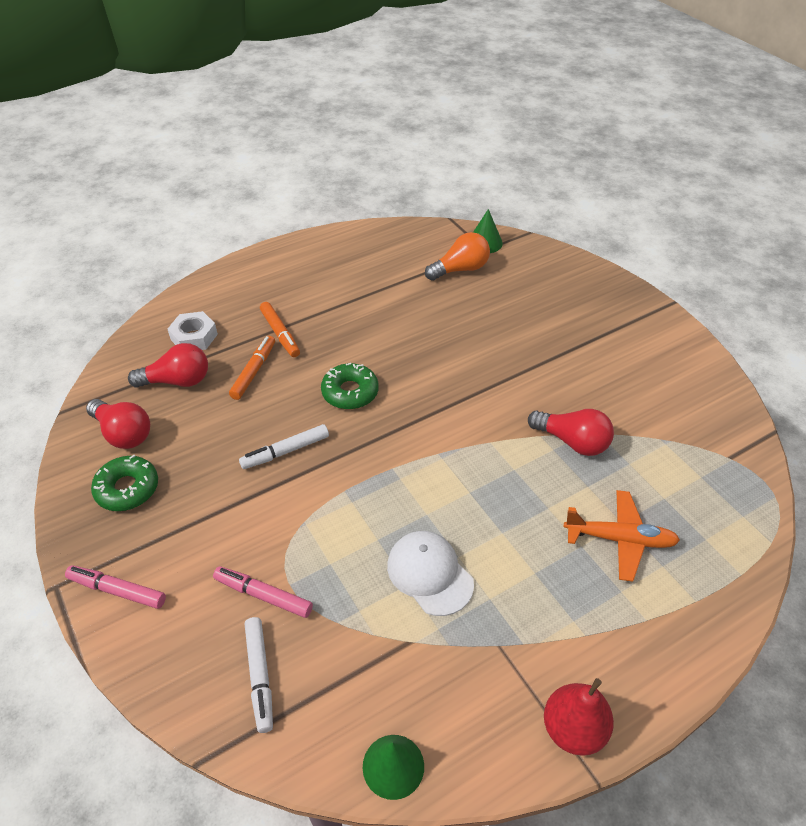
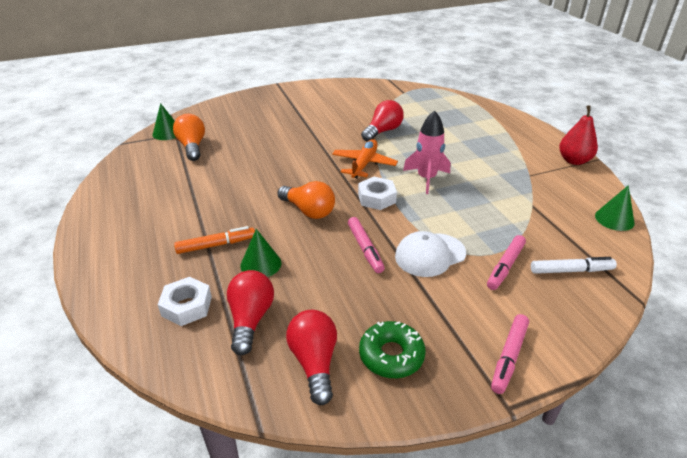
camera: 80 degrees left, 10 degrees down
(123, 433) = (314, 362): red light bulb -> red light bulb turned 60 degrees counterclockwise
(253, 372) = (261, 264): orange marker -> green cone
(286, 451) = (365, 248): white marker -> pink marker
(350, 392) = (308, 211): green donut -> orange light bulb
(389, 452) = (376, 198): none -> white nut
(429, 574) = (482, 192): white cap -> white cap (430, 255)
(450, 503) = (426, 178): none -> pink rocket
(620, 539) = (456, 129): orange plane -> orange plane (364, 164)

